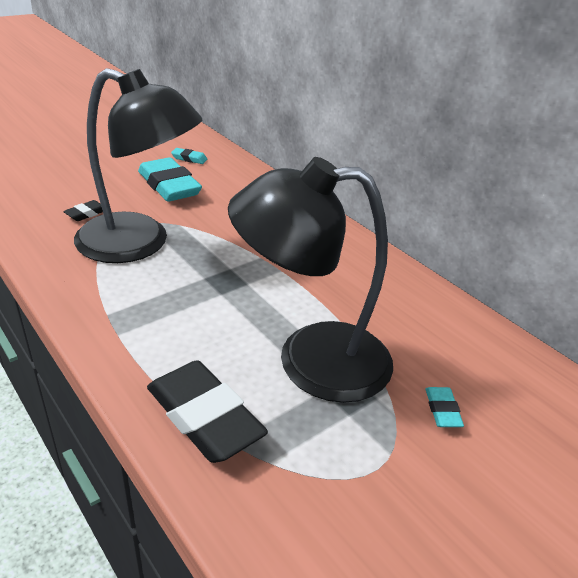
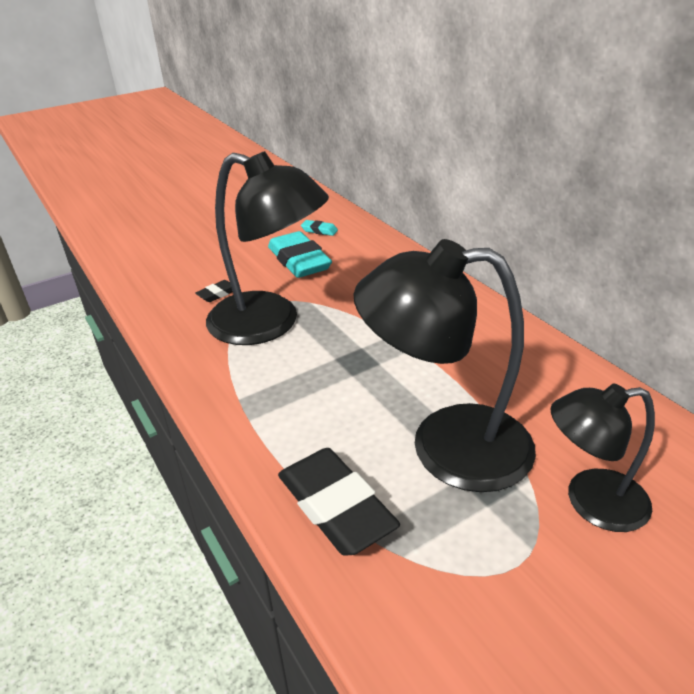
camera: 10 degrees right, 0 degrees up
(442, 410) = (591, 501): turquoise eraser -> black lamp

